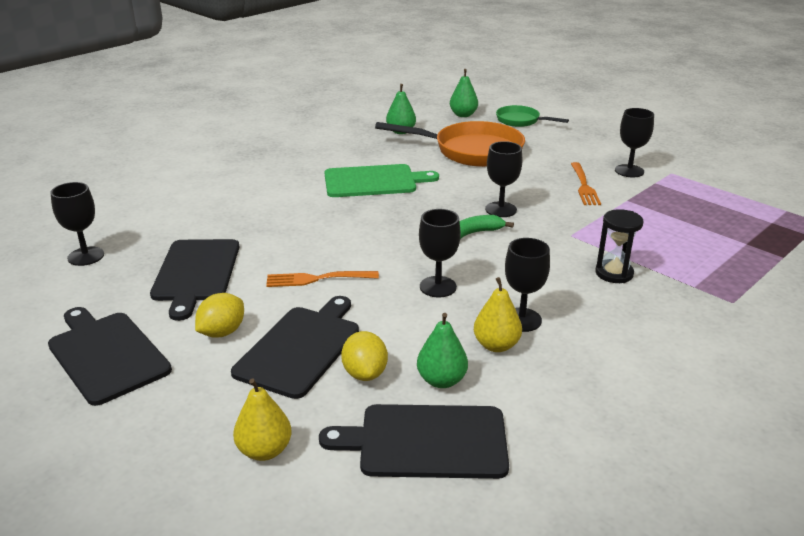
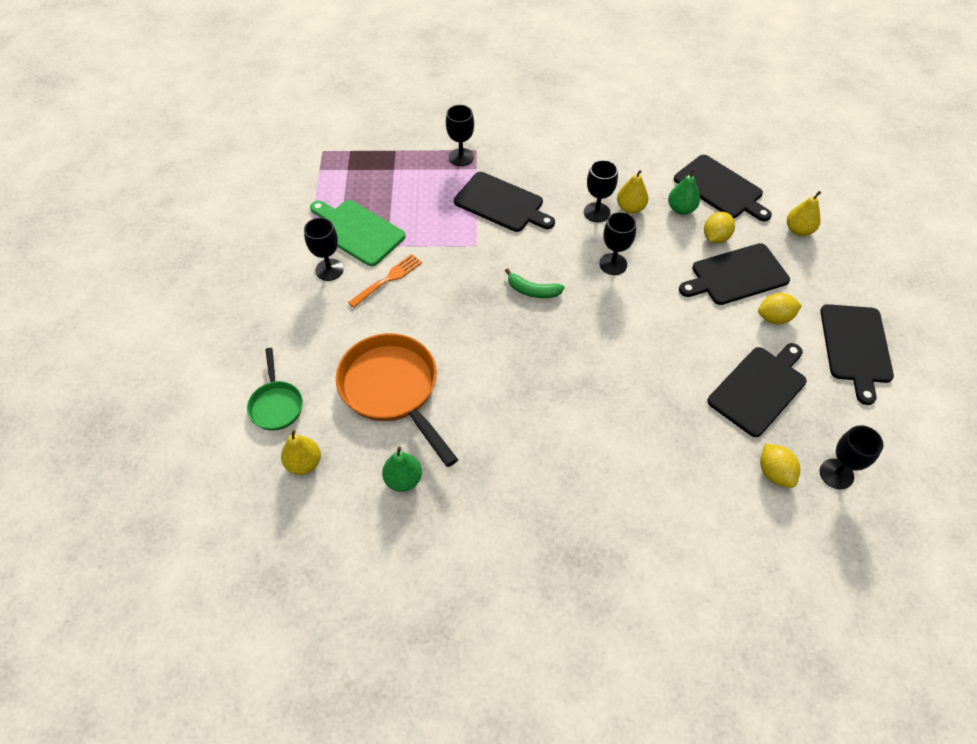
camera: 135 degrees left, 25 degrees up
(144, 234) = (774, 473): none -> yellow lemon
(318, 279) = (679, 322): orange fork -> none
(374, 181) = (527, 408): green cutting board -> green cutting board (357, 231)
(463, 115) = (304, 463): green pear -> yellow pear
(500, 209) = (481, 300): black goblet -> black goblet (461, 157)
(614, 273) = (501, 203): black hourglass -> black cutting board

